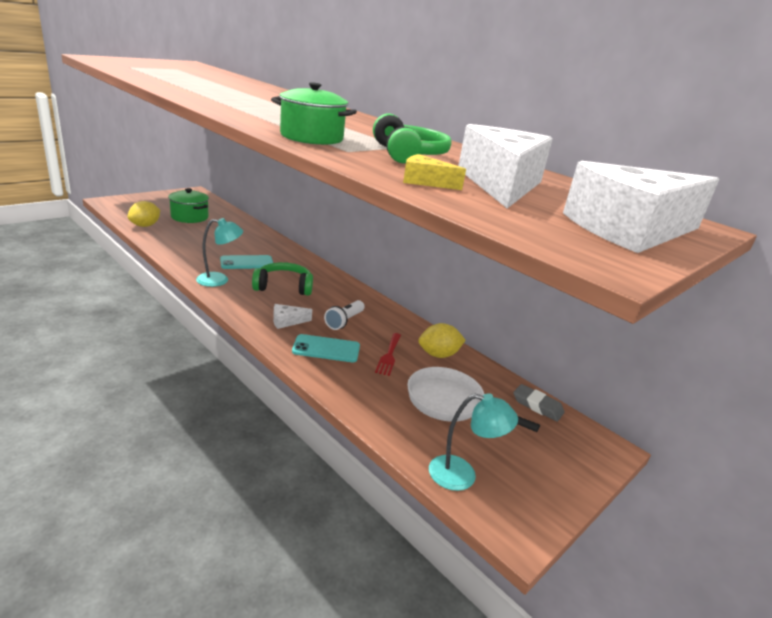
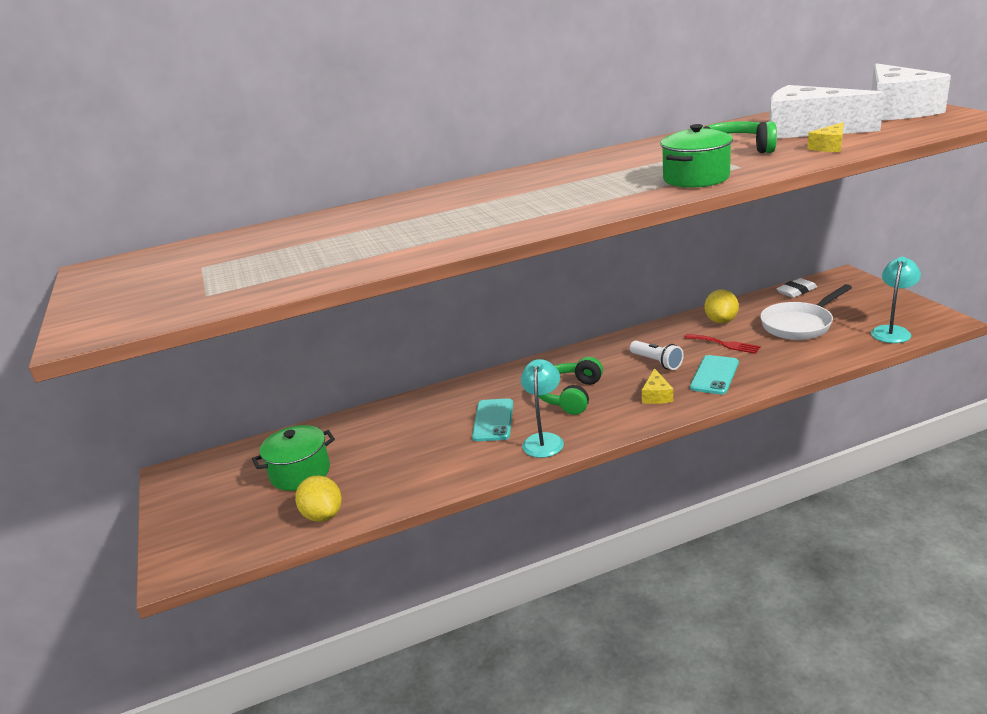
camera: 60 degrees left, 0 degrees up
(287, 321) = (656, 395): white cheese -> yellow cheese
(537, 406) = (796, 291): grey eraser -> white eraser

